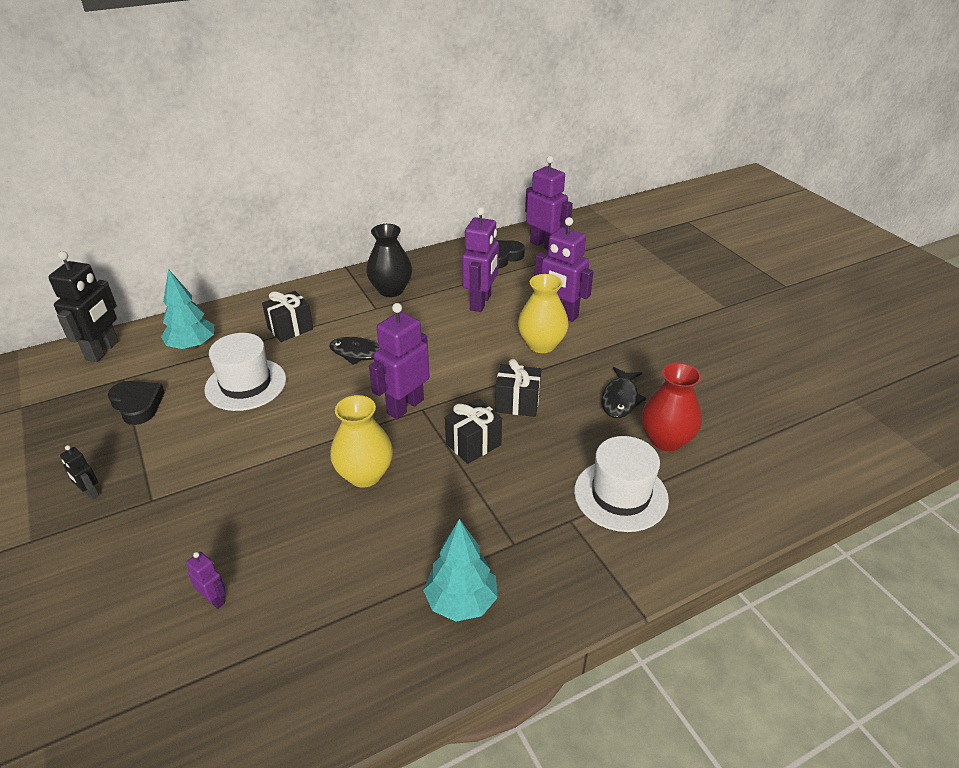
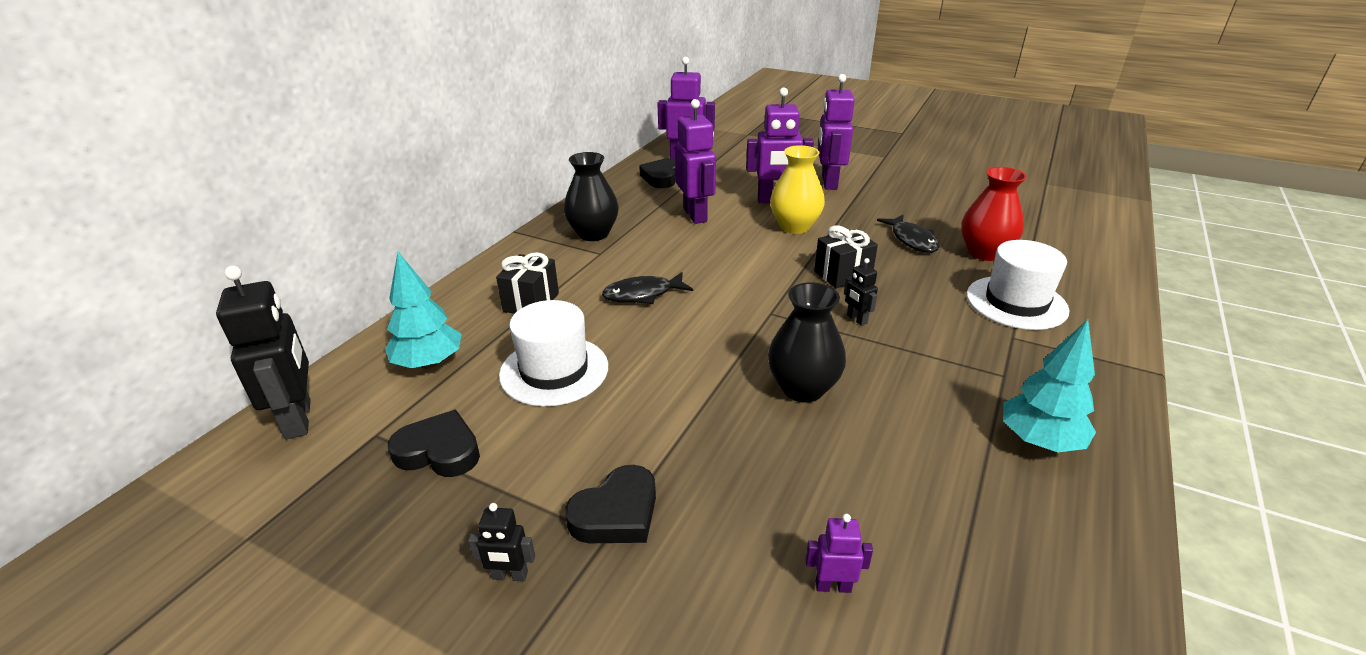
camera: 35 degrees left, 5 degrees down
(170, 490) = (616, 513): none -> black heart
(365, 475) = (802, 388): yellow vase -> black vase
(405, 406) = (752, 317): purple robot -> purple robot (828, 183)
(473, 444) = (856, 319): black gift -> black robot

